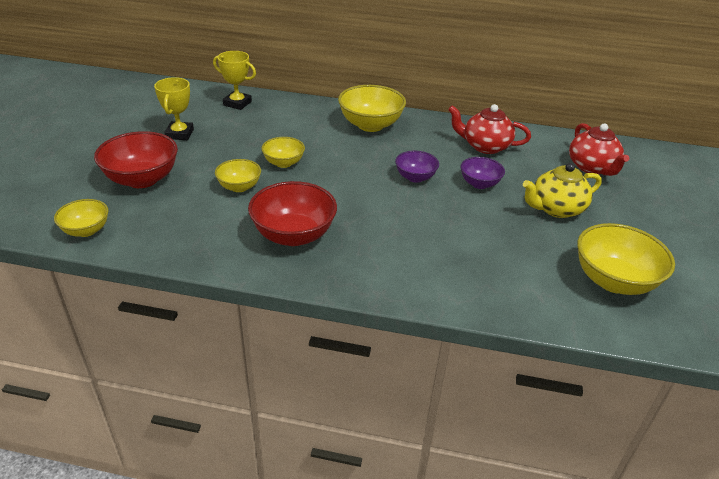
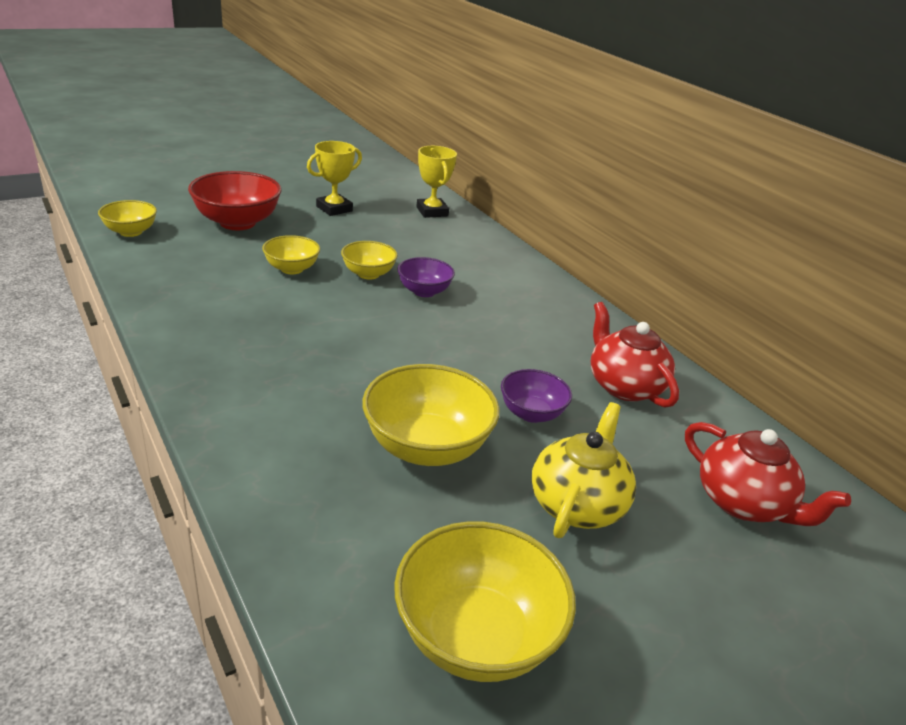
camera: 45 degrees right, 5 degrees down
(293, 235) = (249, 329): red bowl -> none
(370, 125) = (525, 292): yellow bowl -> yellow bowl (426, 447)
(415, 177) = (469, 361): purple bowl -> purple bowl (424, 291)
(556, 209) = (577, 504): yellow teapot -> yellow teapot turned 90 degrees clockwise
(592, 167) = (743, 503): red teapot -> red teapot turned 75 degrees counterclockwise

